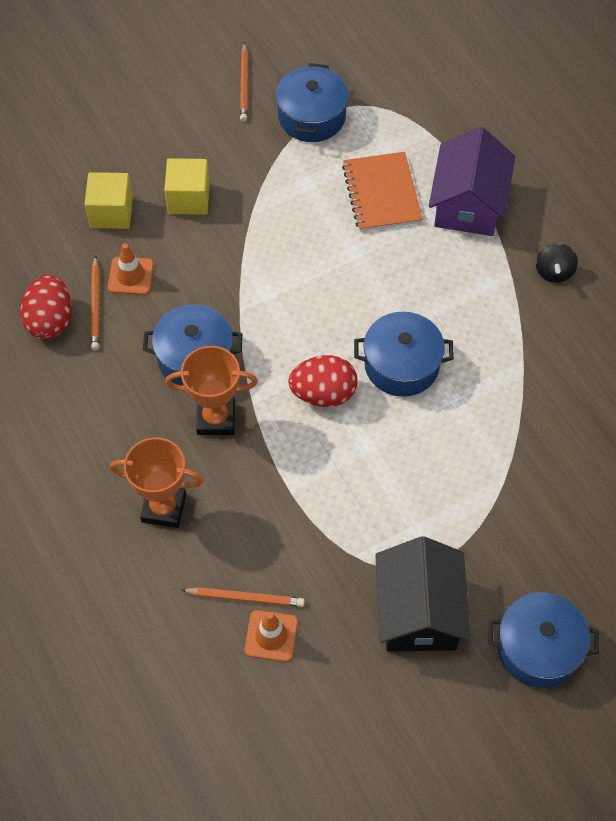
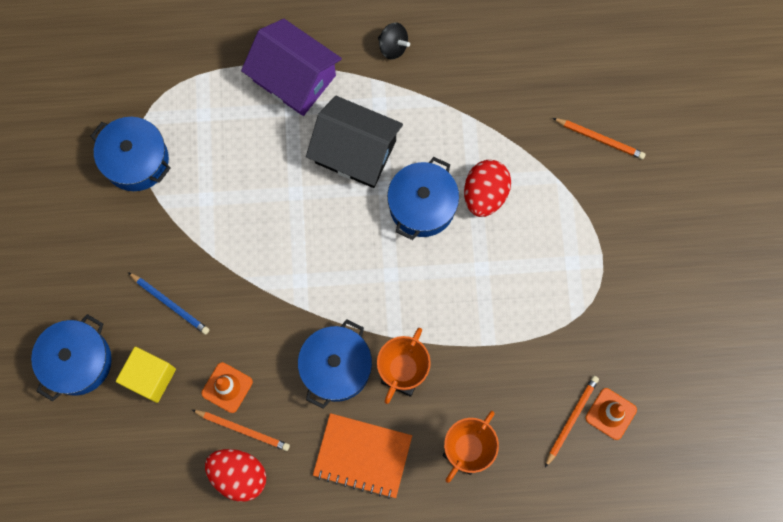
camera: 65 degrees left, 15 degrees up
(188, 198) = (170, 304): yellow cube -> blue pencil
(244, 84) = (68, 202): orange pencil -> orange pencil (599, 139)
(323, 394) = (419, 279): red egg -> red egg (485, 194)
(381, 193) = (248, 141): orange notebook -> orange notebook (362, 456)
(419, 612) = (638, 295): black house -> black house (355, 151)
(538, 648) = (701, 224): blue pot -> blue pot (78, 361)

